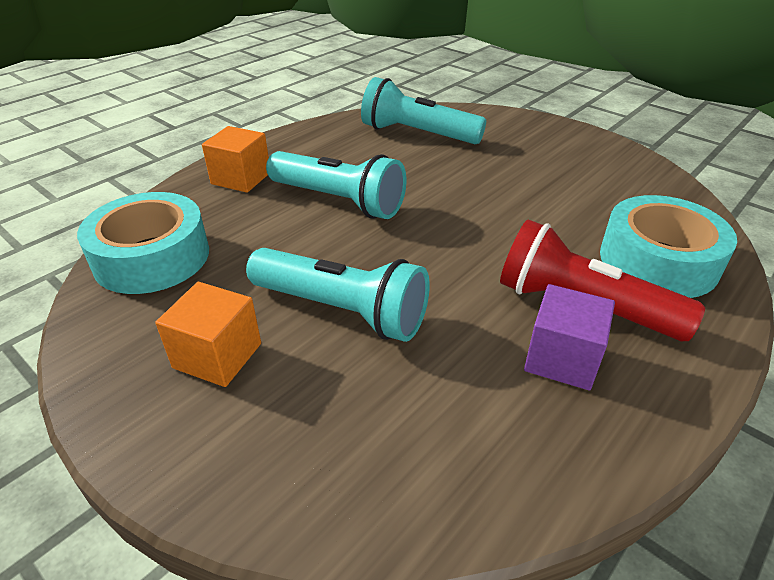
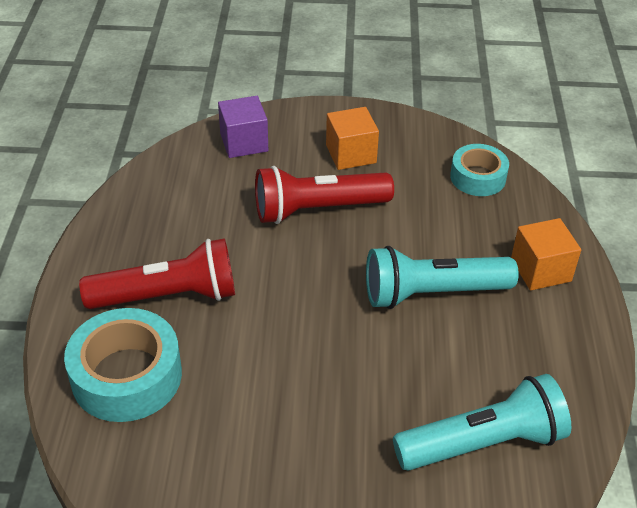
camera: 140 degrees right, 5 degrees up
(152, 257) = (478, 177): turquoise tape -> turquoise tape, size x0.62
(342, 311) = (317, 209): turquoise flashlight -> red flashlight
(562, 358) = (162, 250): purple cube -> purple cube (244, 142)

